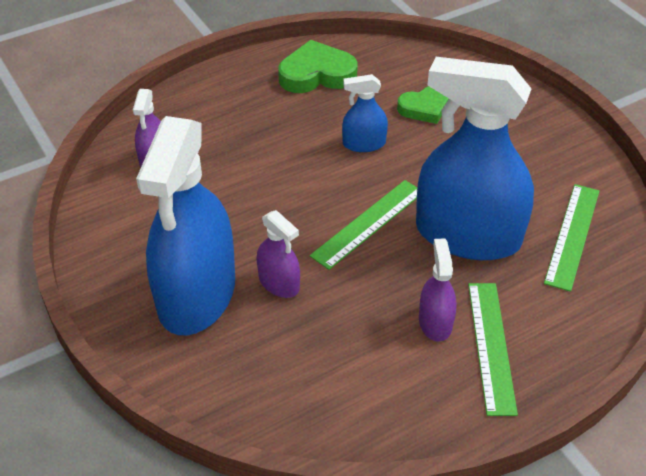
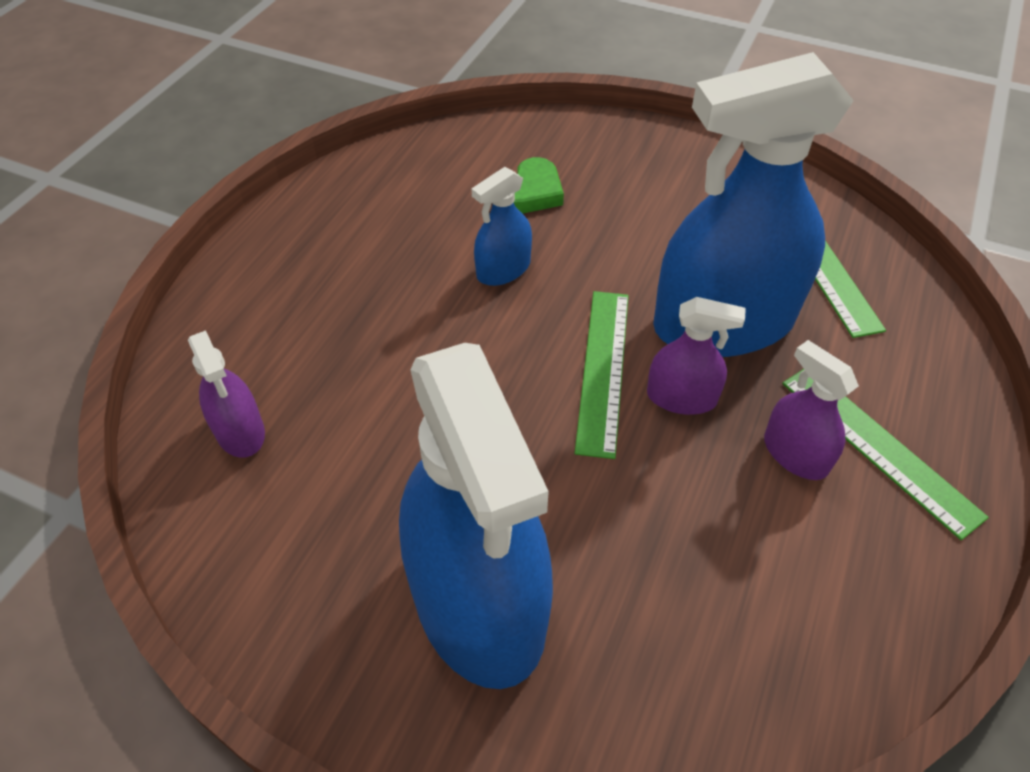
camera: 35 degrees left, 5 degrees up
(279, 283) = (571, 515): purple spray bottle -> purple spray bottle (681, 397)
(317, 74) = (365, 208): green heart -> none

